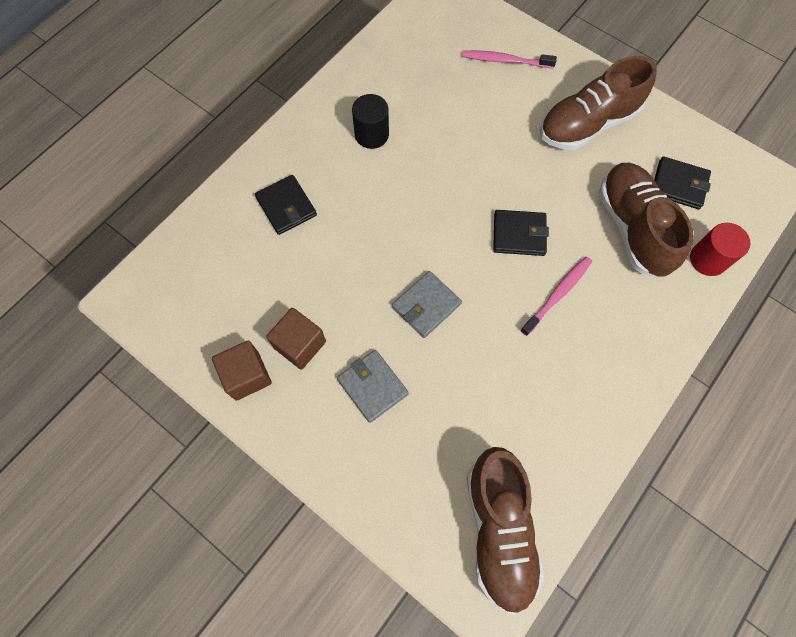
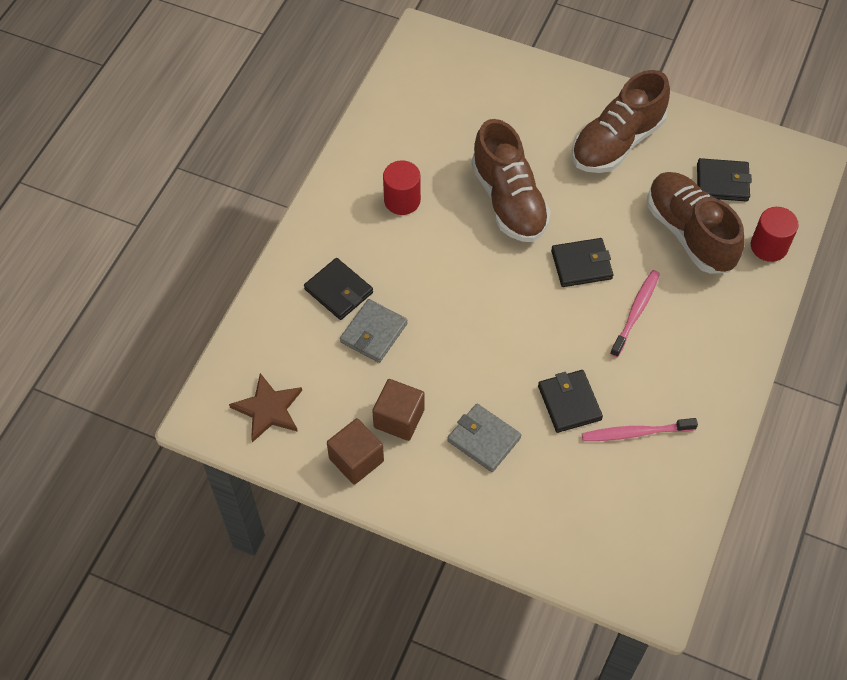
camera: 15 degrees left, 10 degrees down
(184, 305) = (268, 409): none -> brown star
(371, 134) = (402, 200): black cylinder -> red cylinder
(426, 305) = (511, 352): grey wallet -> grey wallet (373, 333)
(466, 370) = (569, 403): none -> black wallet
(499, 530) = (644, 535): brown shoe -> brown shoe (509, 201)
(505, 60) = (515, 96): pink toothbrush -> pink toothbrush (635, 433)

